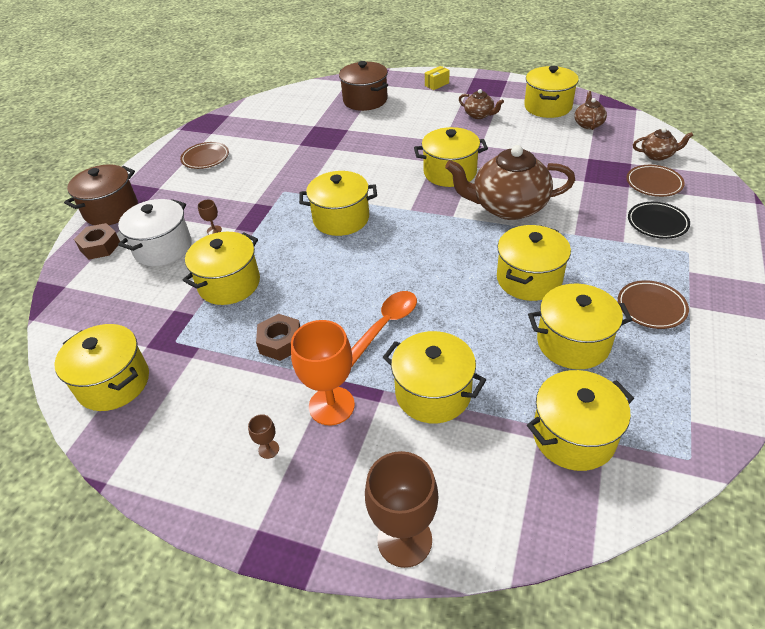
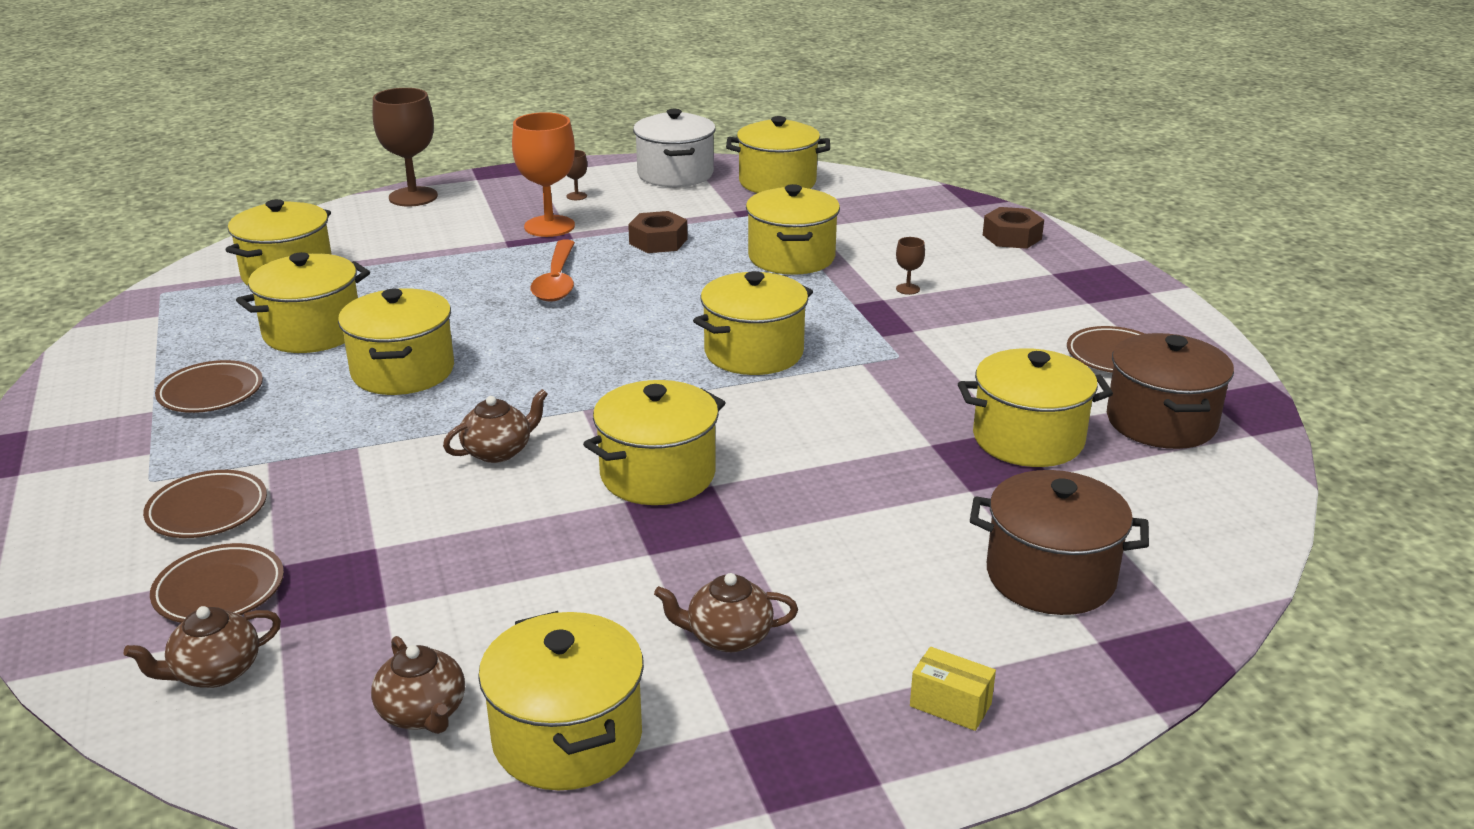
camera: 140 degrees right, 15 degrees down
(111, 210) = (1087, 264): brown pot -> brown pot (1161, 422)
(163, 248) = (934, 257): white pot -> white pot (675, 174)
(433, 393) = (453, 258): yellow pot -> yellow pot (1028, 439)
(437, 84) = (950, 705): yellow box -> yellow box turned 75 degrees counterclockwise
(508, 207) = (498, 451): brown teapot -> brown teapot, size x0.47
(657, 223) = (207, 510): black plate -> brown plate

